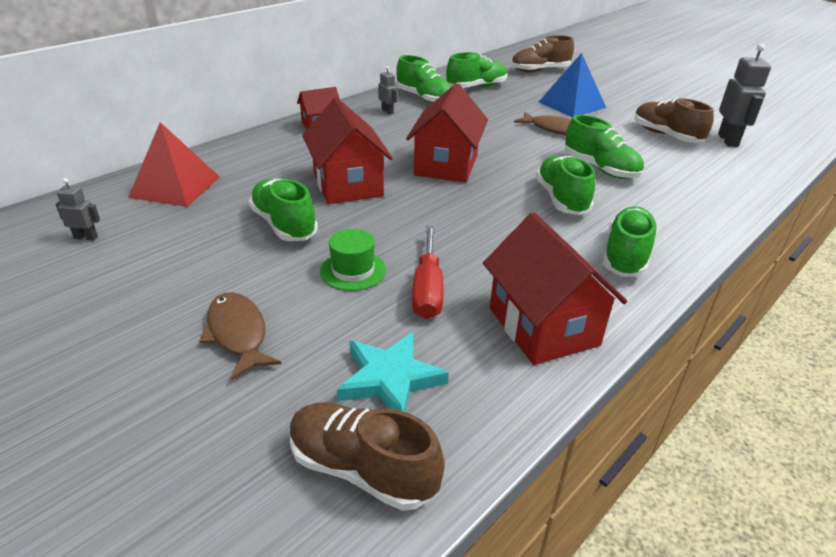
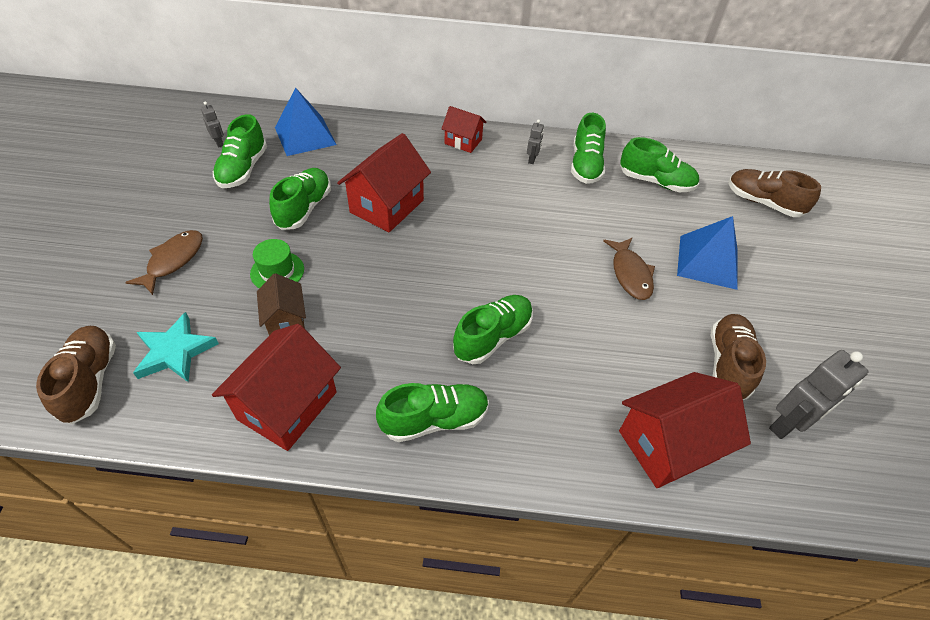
camera: 50 degrees right, 15 degrees up
(175, 186) = (305, 136): red pyramid -> blue pyramid
(427, 288) = (286, 319): red screwdriver -> brown house
(446, 165) = (475, 240): red house -> red house (668, 445)
(600, 169) = (583, 340): green shoe -> green shoe (243, 169)

